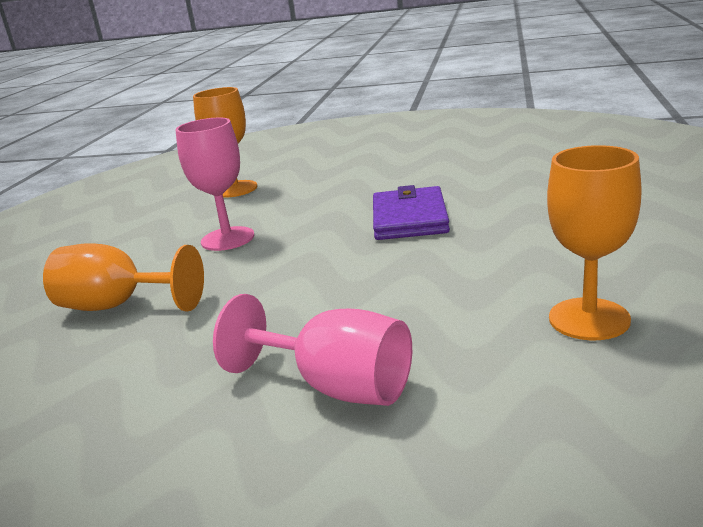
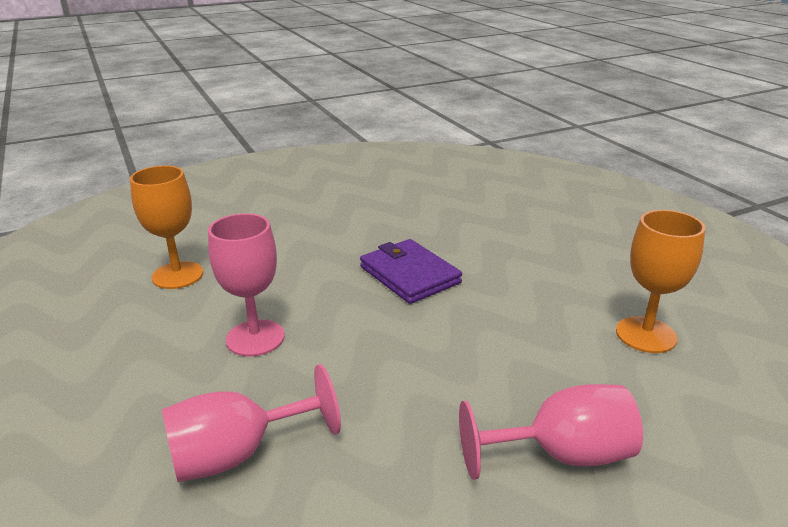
camera: 40 degrees left, 5 degrees up
(118, 306) = (238, 454): orange goblet -> pink goblet

